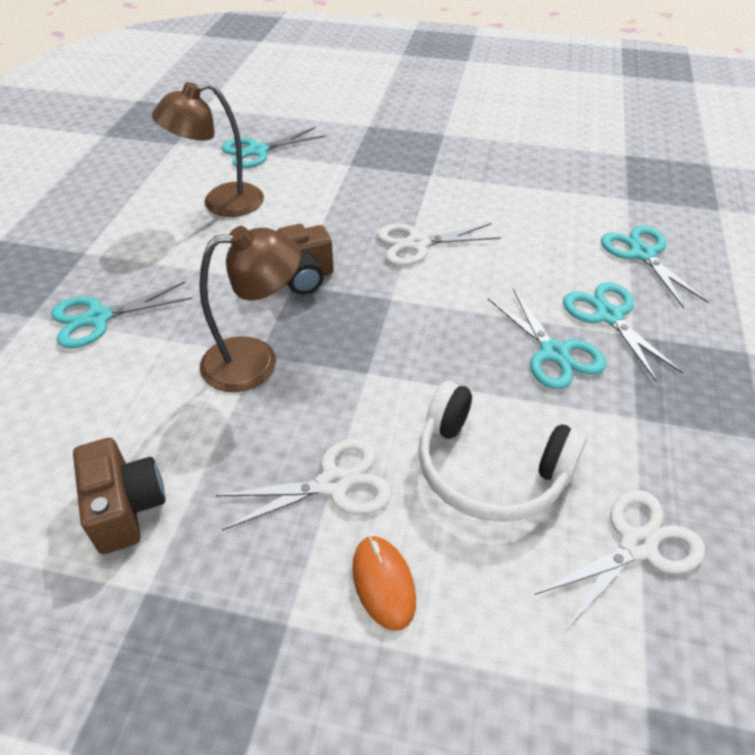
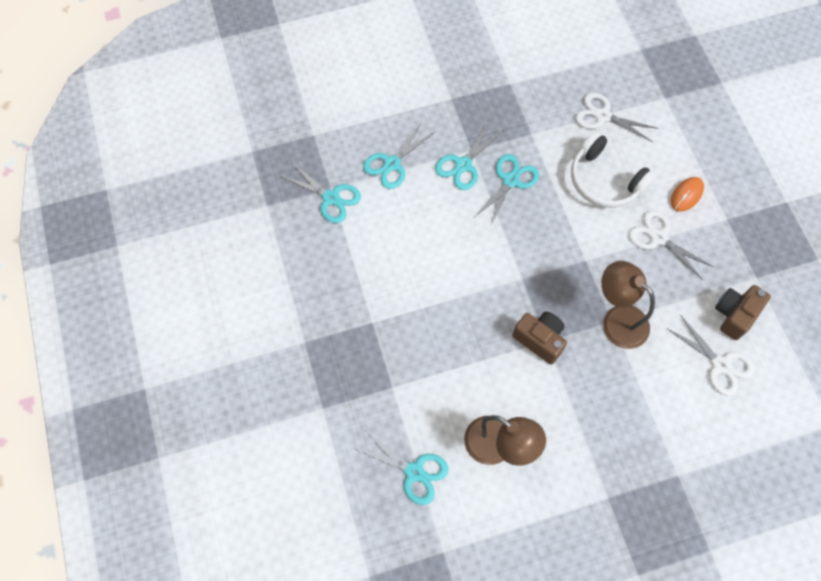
camera: 120 degrees left, 20 degrees up
(98, 318) = (650, 432): turquoise scissors -> turquoise scissors (331, 198)
(417, 244) = (461, 290): white scissors -> white scissors (720, 365)
(489, 469) = (605, 180): white headphones -> white headphones turned 135 degrees clockwise

